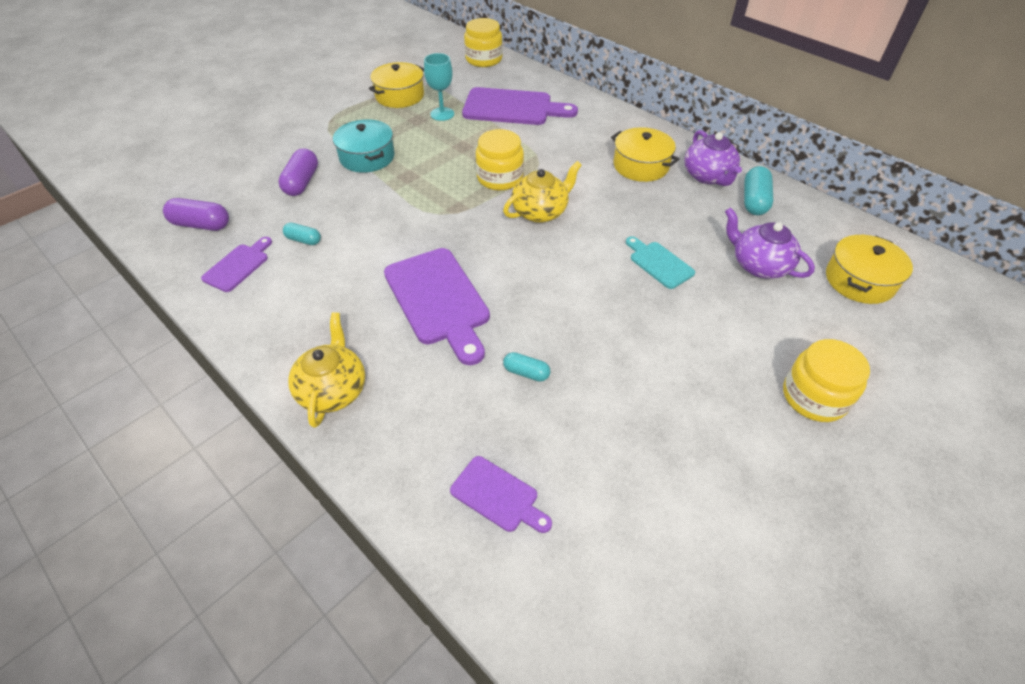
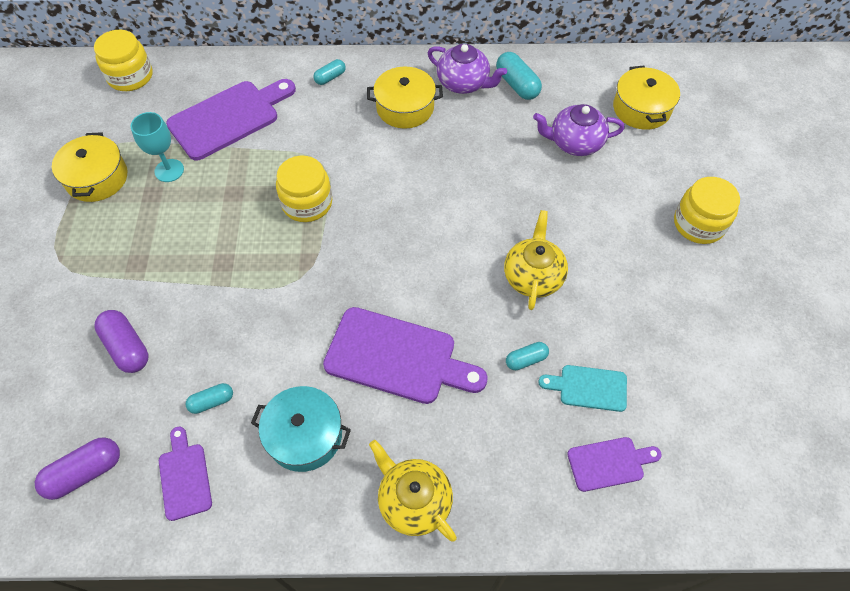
camera: 45 degrees left, 10 degrees up
(367, 157) = (156, 271): turquoise pot -> turquoise pot (304, 435)
(540, 212) = (379, 212): yellow teapot -> yellow teapot (533, 276)
(608, 121) = (330, 77): none -> turquoise capsule
(659, 263) = (512, 192): turquoise cutting board -> turquoise cutting board (588, 387)

